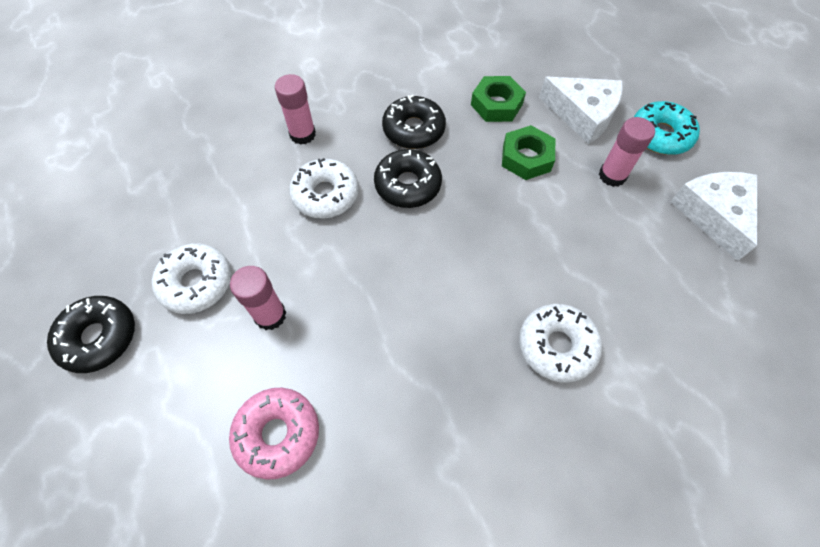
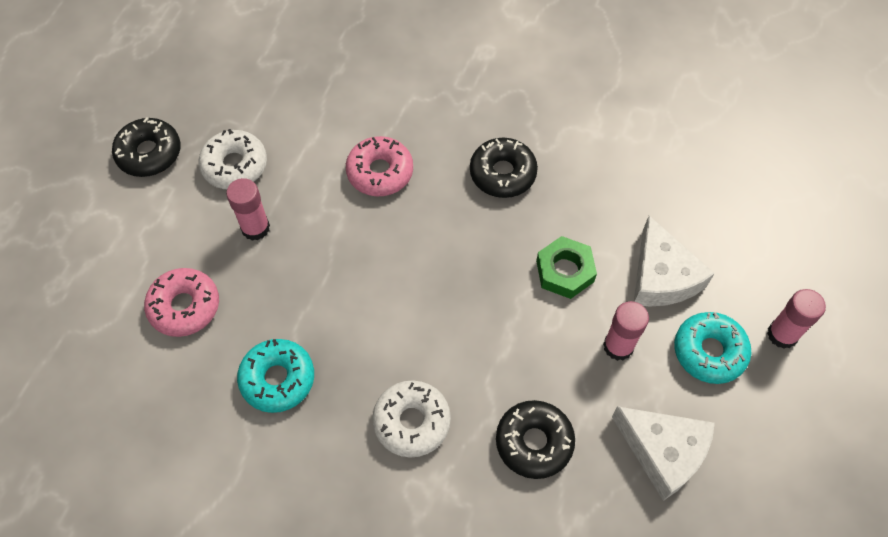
camera: 45 degrees right, 0 degrees up
(302, 134) = (415, 110): pink glue stick -> pink glue stick (782, 334)
(325, 195) = (380, 172): white donut -> pink donut
(407, 185) = (446, 214): black donut -> black donut (534, 442)
(425, 414) = (277, 379): none -> turquoise donut
(496, 104) = (597, 207): green nut -> none
(713, 214) = (663, 451): white cheese -> white cheese turned 90 degrees clockwise

